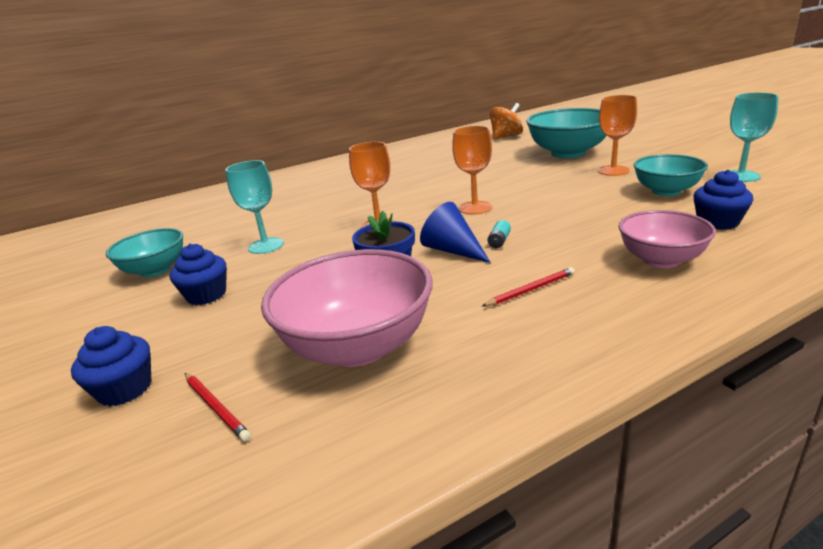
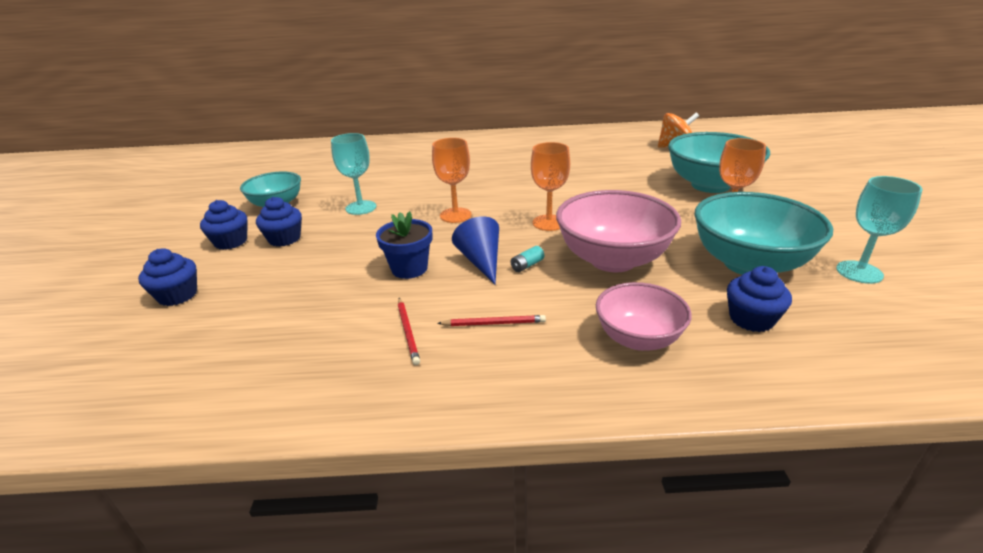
camera: 25 degrees right, 5 degrees up
(135, 318) = (231, 242): none -> blue cupcake
(216, 407) = (206, 331): red pencil -> red pencil (408, 332)
(358, 346) = (325, 321): pink bowl -> pink bowl (612, 260)
(666, 191) = (749, 264): turquoise bowl -> turquoise bowl, size x1.61

